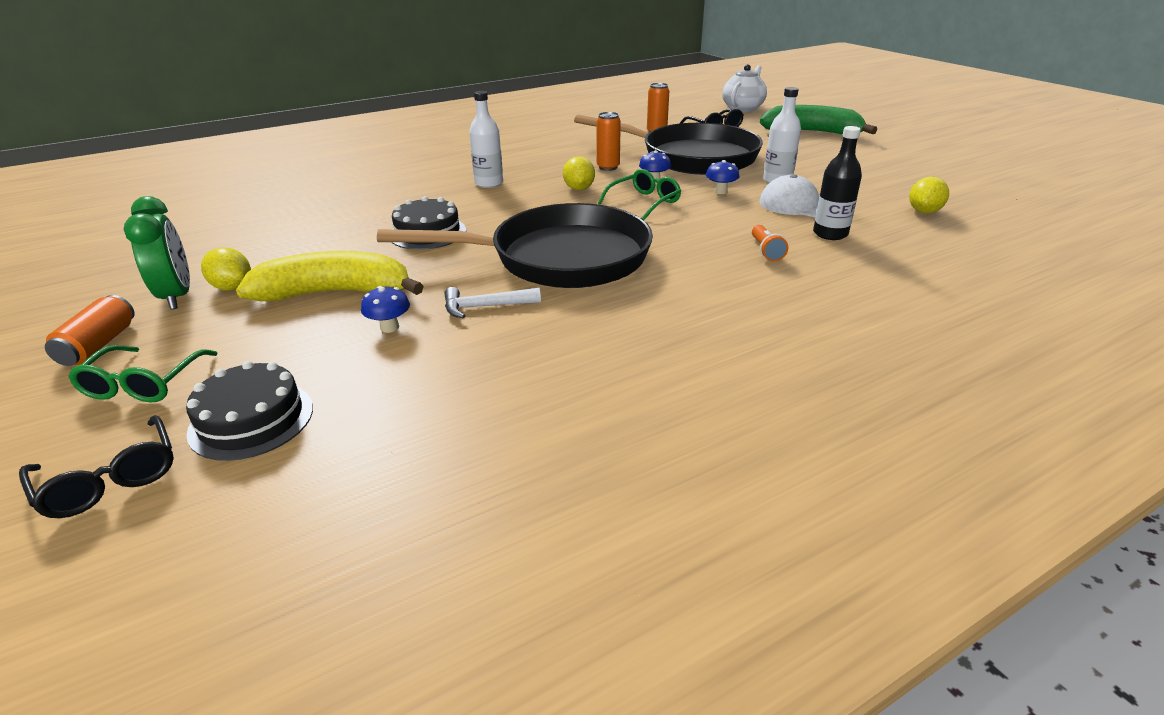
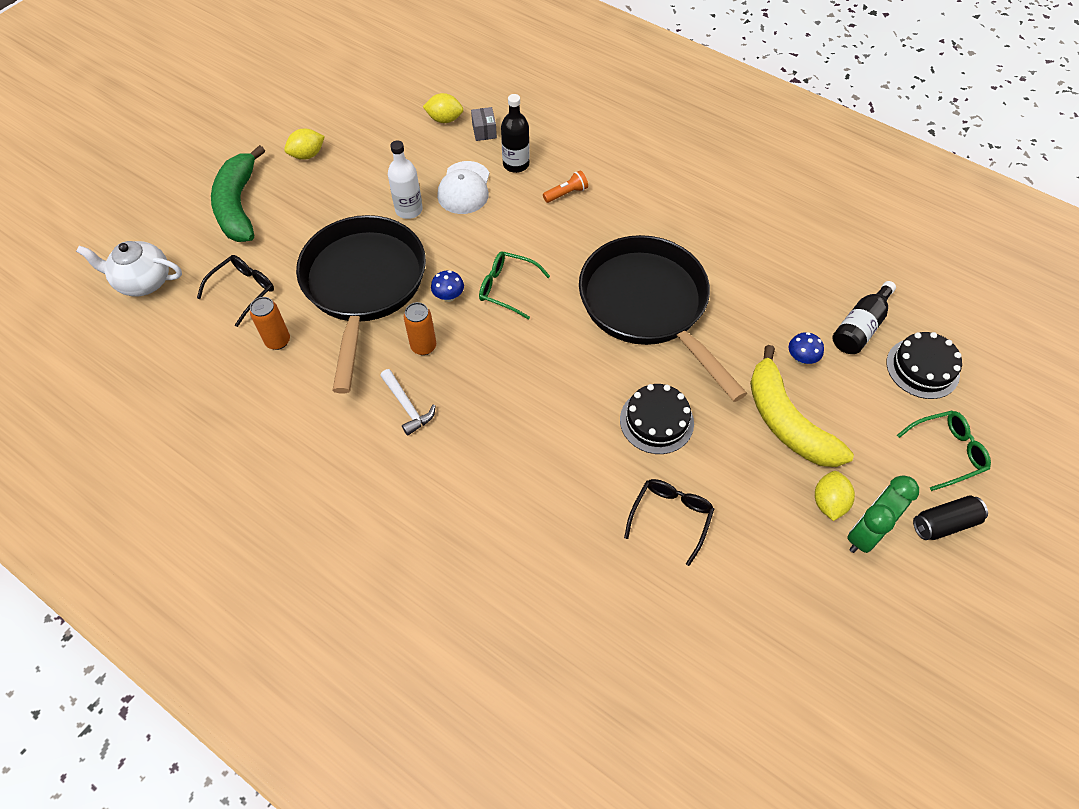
camera: 115 degrees left, 25 degrees up
(99, 345) = (944, 523): orange can -> black can
(110, 479) = (1000, 395): black glasses -> black glasses (670, 517)
(373, 391) = (860, 327): none -> black bottle
(486, 307) = (742, 318): white hammer -> white hammer (407, 406)
(489, 183) = (517, 433): white bottle -> none
(579, 189) = (496, 348): yellow lemon -> yellow lemon (307, 155)
(720, 191) = (455, 242): blue mushroom -> none
(898, 227) = (484, 131): none -> grey box

